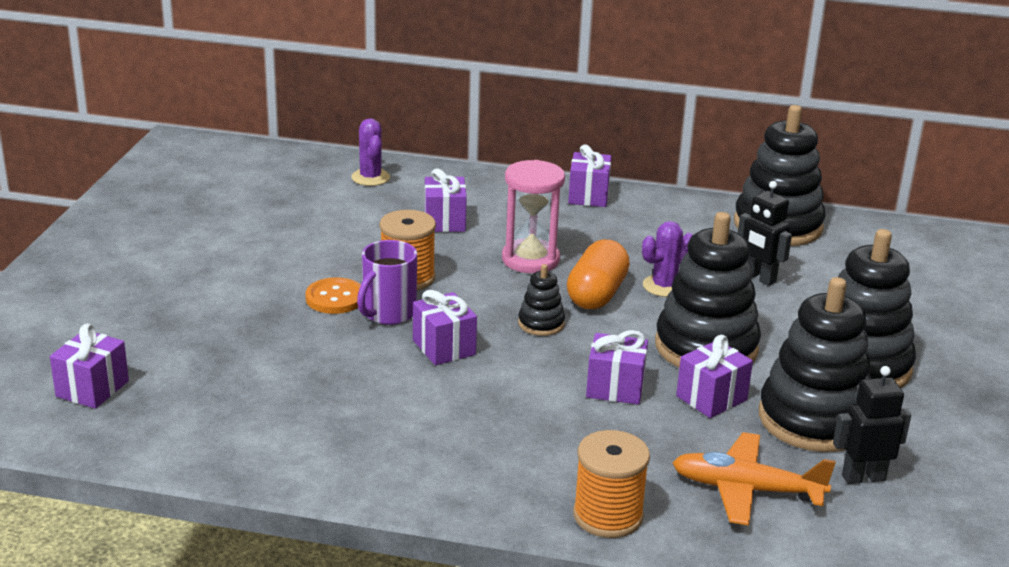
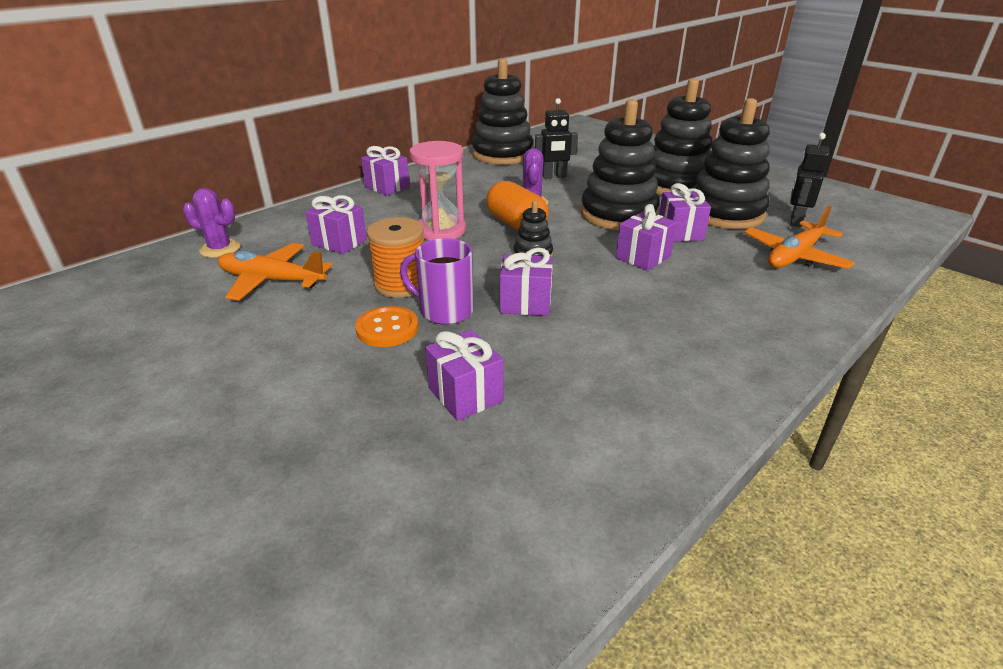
camera: 55 degrees left, 5 degrees up
(92, 389) = (371, 574): purple gift -> purple gift (465, 394)
(349, 221) = (271, 280): none -> orange plane
(388, 313) = (444, 311): purple mug -> purple mug turned 135 degrees clockwise
(608, 516) = (808, 313): orange spool -> none

